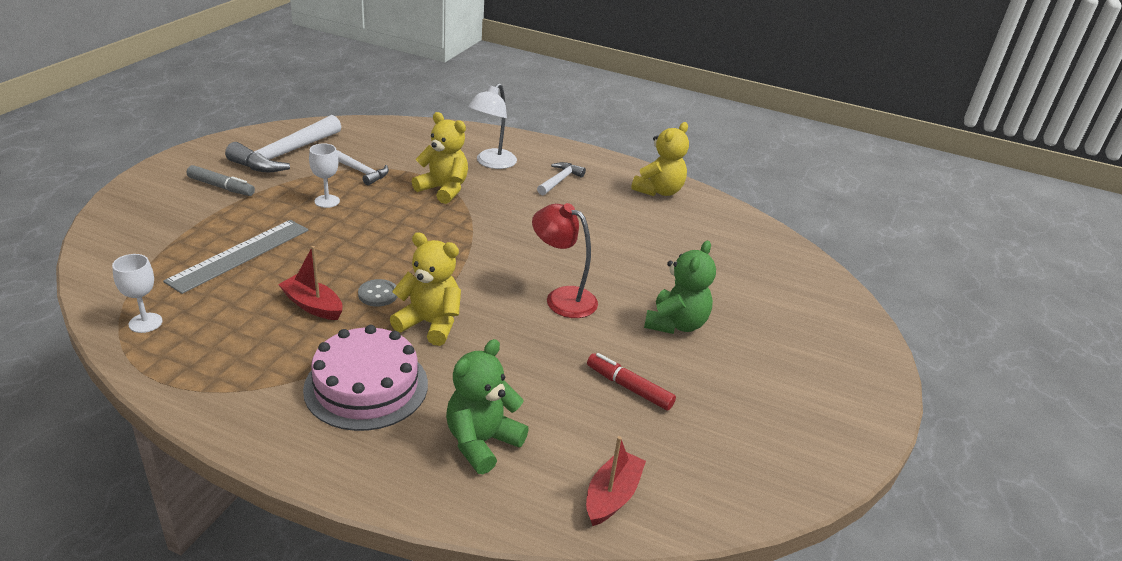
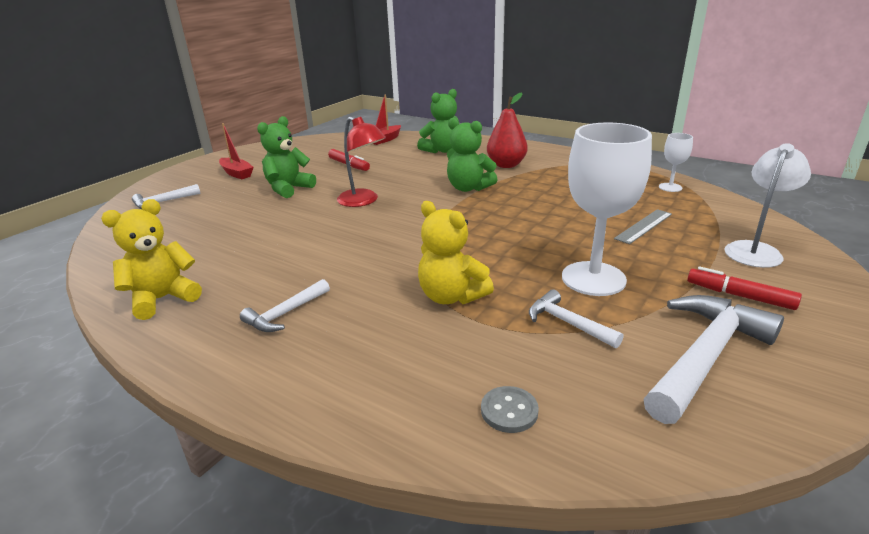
camera: 165 degrees left, 5 degrees down
(221, 187) = (740, 296): grey marker -> red marker
(240, 255) = (644, 226): grey ruler -> grey ruler, size x0.63
(313, 305) = (557, 196): red boat -> red boat (236, 173)
(327, 201) = (593, 278): white goblet -> white goblet, size x2.09
(366, 386) = (506, 165): pink cake -> red pear
(378, 294) = (510, 202): grey button -> grey button (509, 411)
(430, 324) = (468, 188): yellow teddy bear -> green teddy bear
(491, 163) = (371, 345): white lamp -> white lamp (755, 250)
(807, 299) = (163, 202): none -> white hammer

